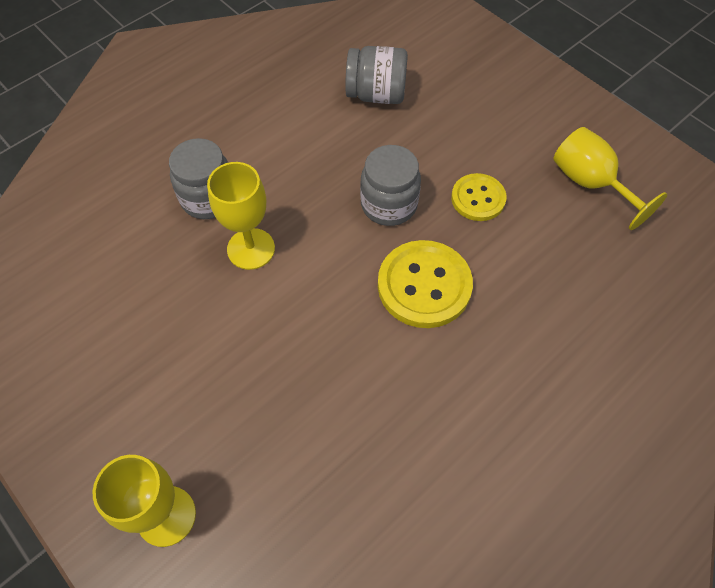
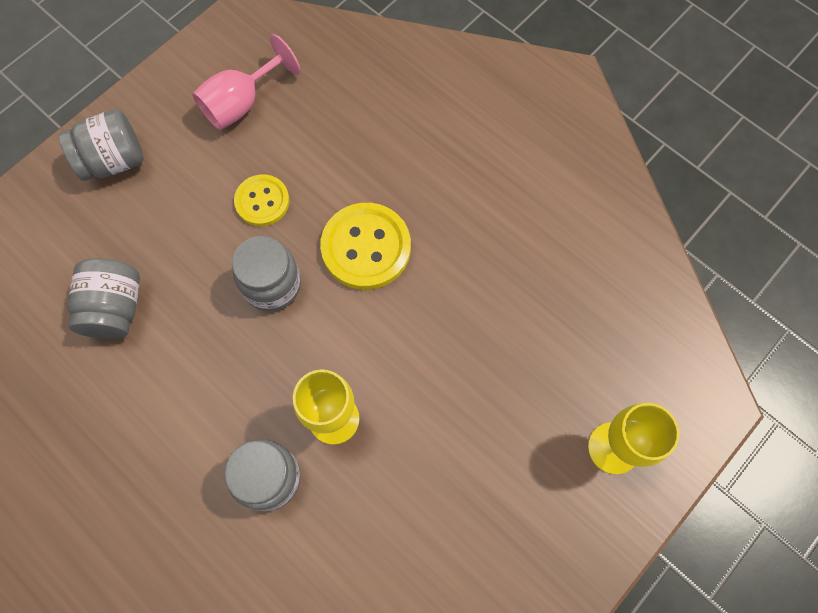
camera: 95 degrees left, 10 degrees up
(520, 89) = (114, 160): none -> grey jar
(590, 183) = (241, 103): yellow goblet -> pink goblet

